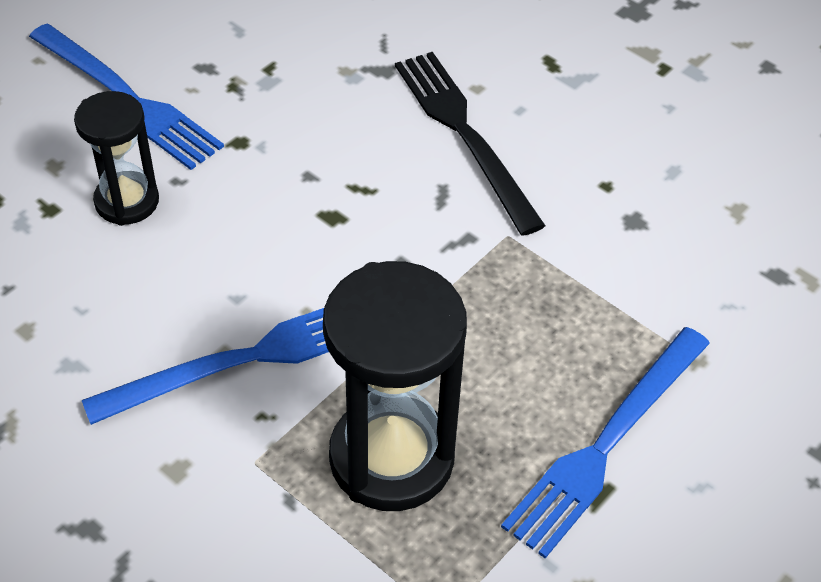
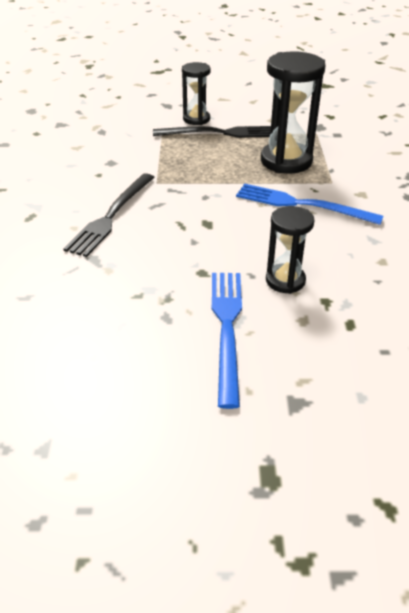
camera: 130 degrees left, 10 degrees down
(606, 444) = (219, 133): blue fork -> black fork
(707, 453) = (196, 119): none -> black hourglass

